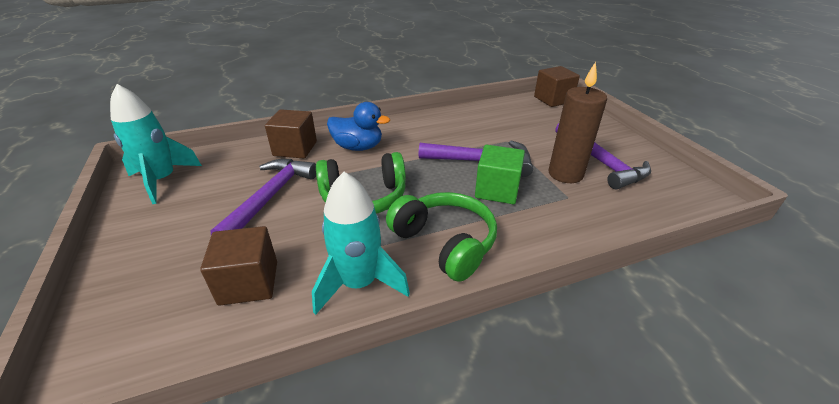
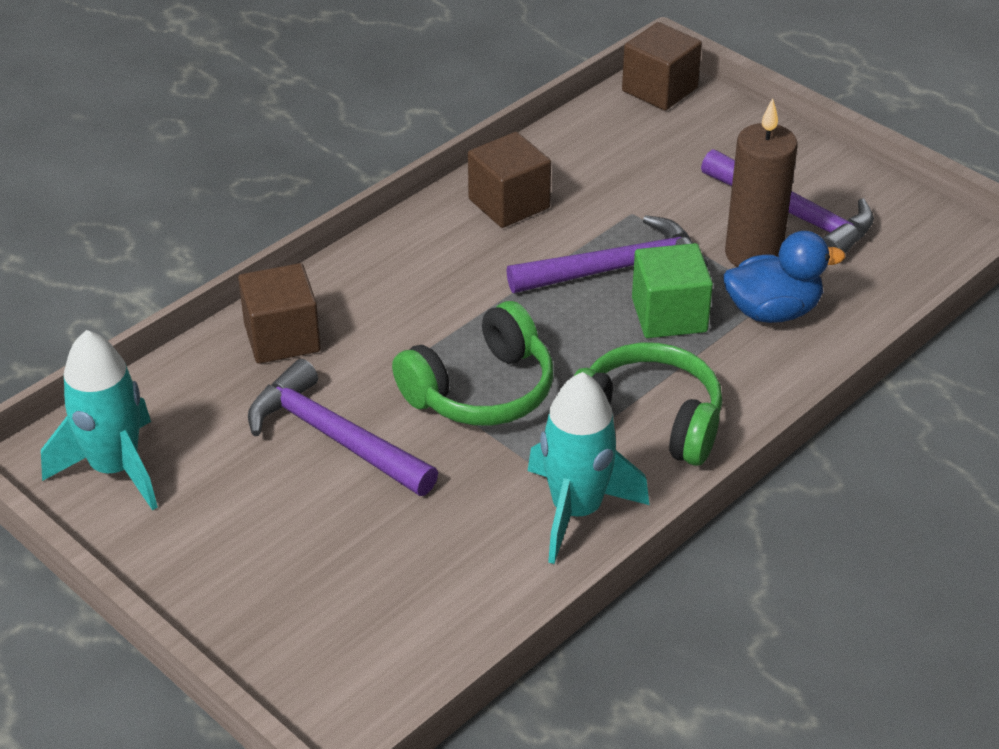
camera: 25 degrees left, 5 degrees up
(249, 282) = (433, 560): brown cube -> brown cube (509, 203)
(270, 197) = (334, 436): purple hammer -> purple hammer turned 45 degrees counterclockwise
(358, 147) = (391, 301): blue duck -> blue duck (773, 311)

